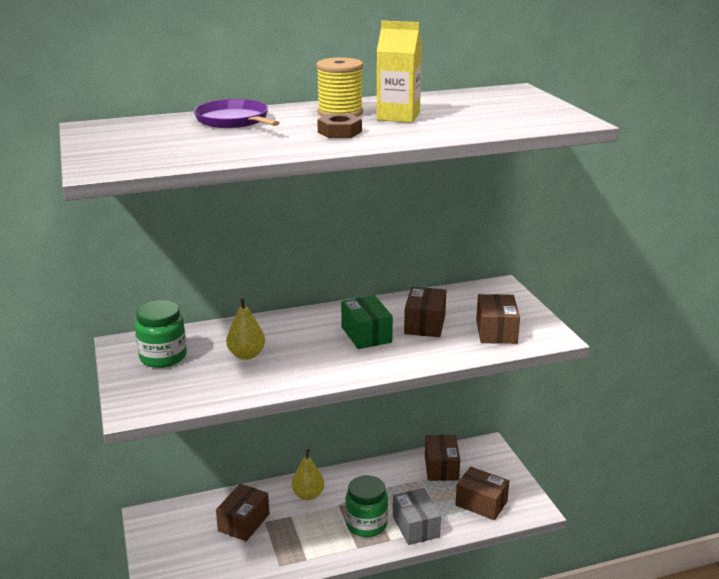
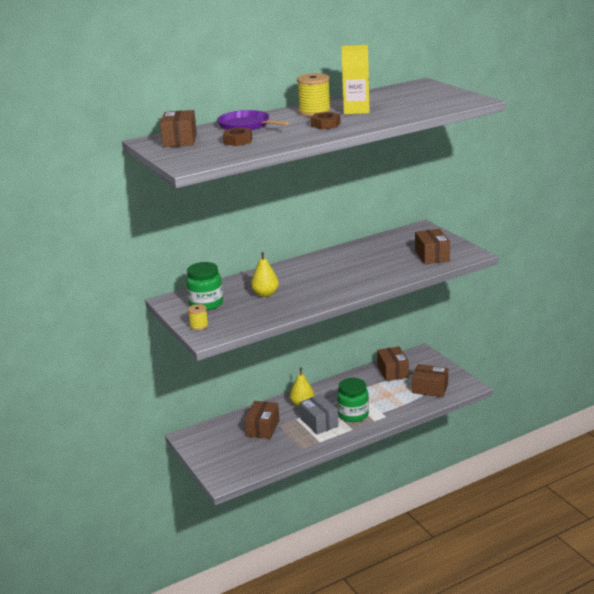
camera: 10 degrees left, 0 degrees up
(133, 390) = (199, 326): none -> yellow spool
(201, 141) = (238, 141): none -> brown nut
(366, 334) = (343, 270): green box -> none
(416, 526) = (389, 410): grey box -> grey box (319, 422)
(425, 324) = (380, 258): brown box -> brown box (180, 140)

